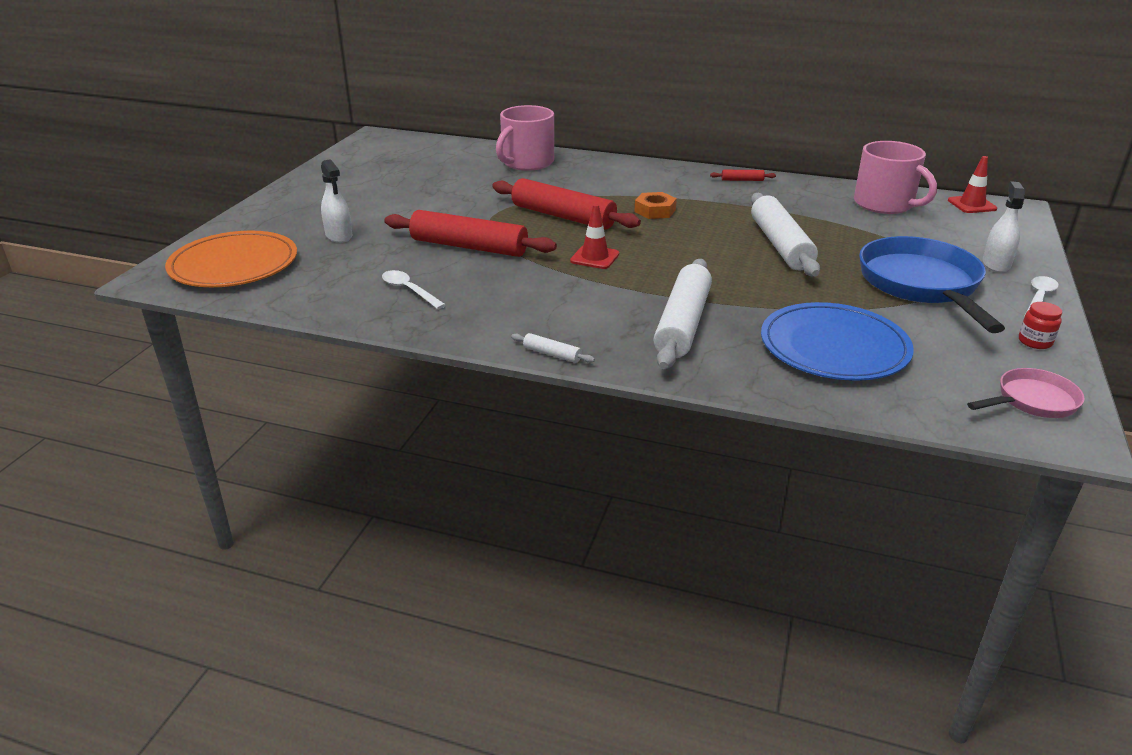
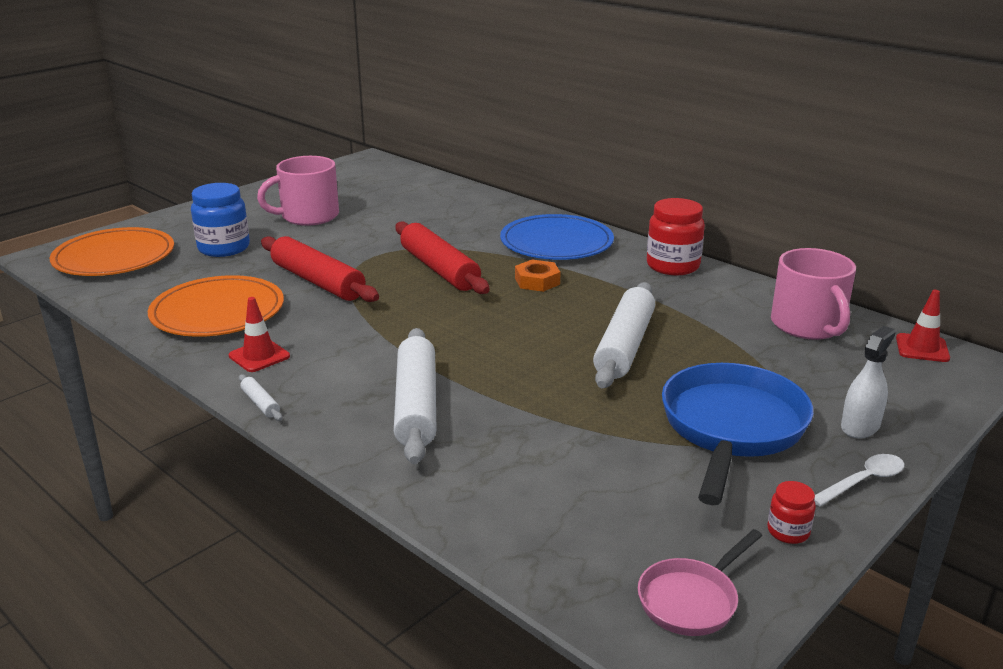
camera: 25 degrees right, 5 degrees down
(339, 236) = (224, 248): white spray bottle -> blue jar
(409, 290) = (218, 312): white spoon -> orange plate
(527, 162) = (472, 208): pink mug -> pink mug (308, 216)
(594, 257) = (417, 317): red traffic cone -> red traffic cone (259, 356)
(682, 324) = (416, 405): white rolling pin -> white rolling pin turned 45 degrees counterclockwise
(742, 180) = (672, 266): red rolling pin -> red jar
(834, 347) = (540, 471): blue plate -> blue plate (556, 242)
(1032, 401) = (691, 600): pink pan -> pink pan turned 135 degrees clockwise

